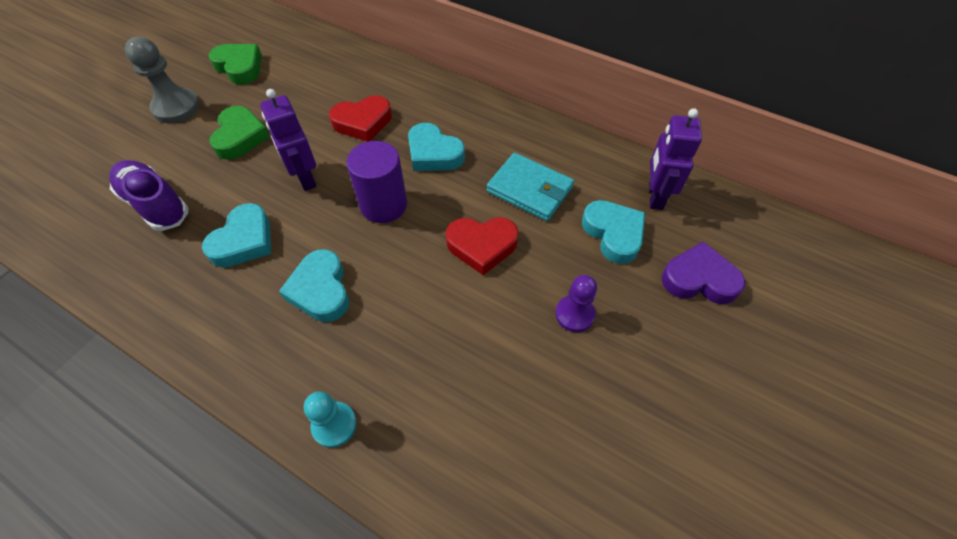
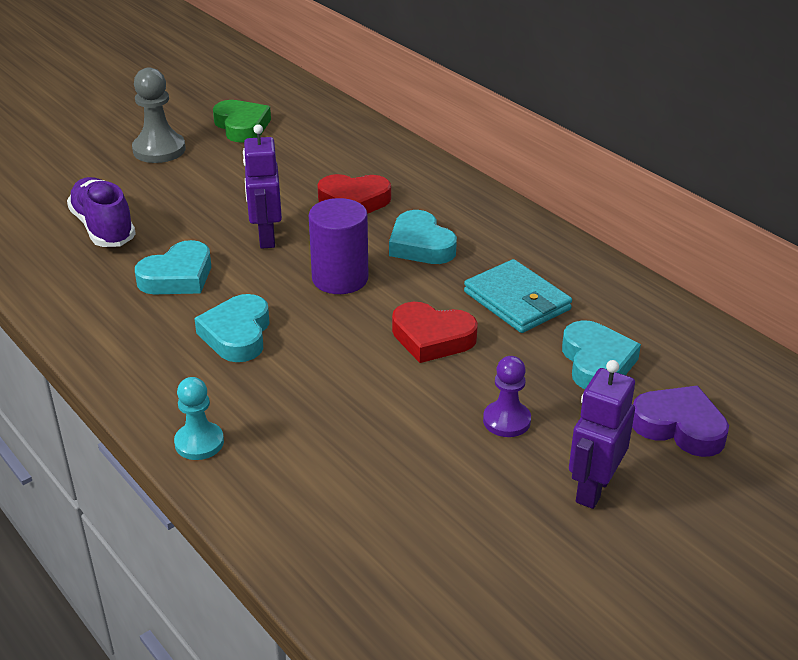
camera: 20 degrees right, 20 degrees down
(240, 137) = (214, 188): green heart -> none
(655, 196) = (671, 340): purple robot -> purple robot (593, 489)

